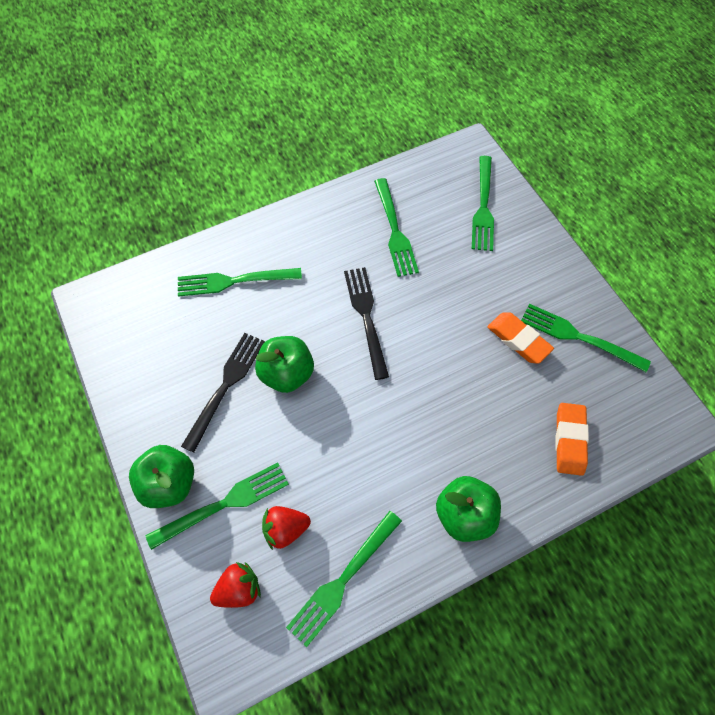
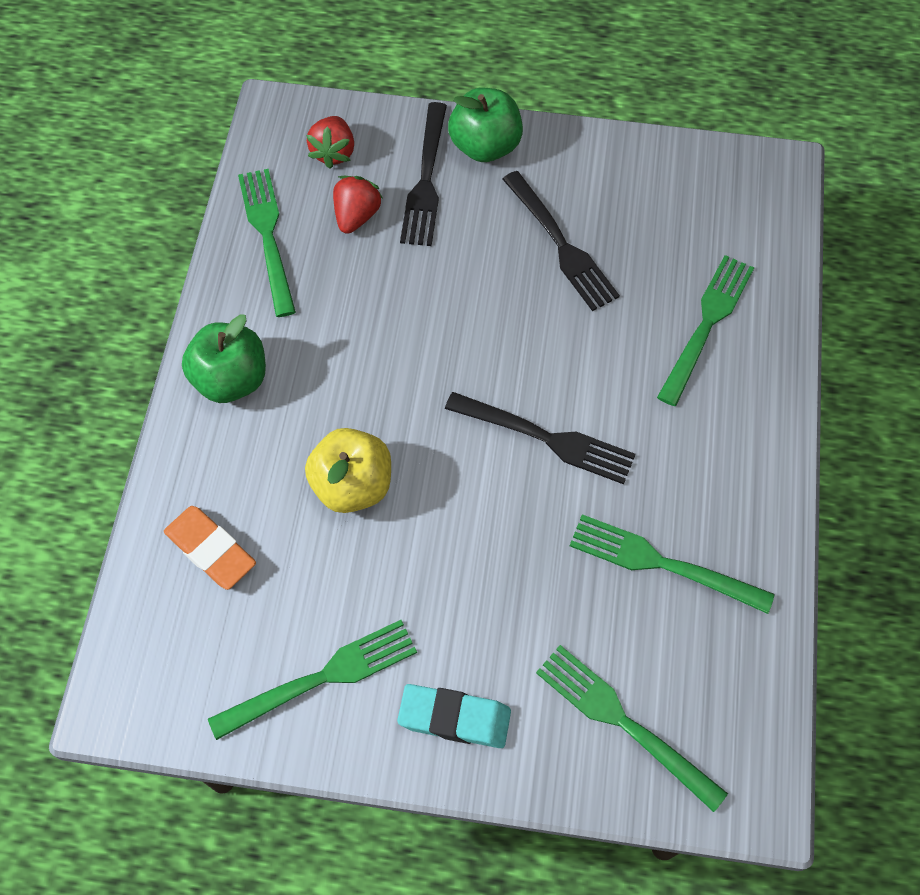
camera: 125 degrees right, 0 degrees up
(224, 504) = (426, 180): green fork -> black fork
(287, 374) = (531, 310): green apple -> none
(472, 394) = (352, 485): none -> yellow apple
(518, 340) = (377, 596): orange eraser -> none
(542, 270) = (454, 718): none -> turquoise eraser

